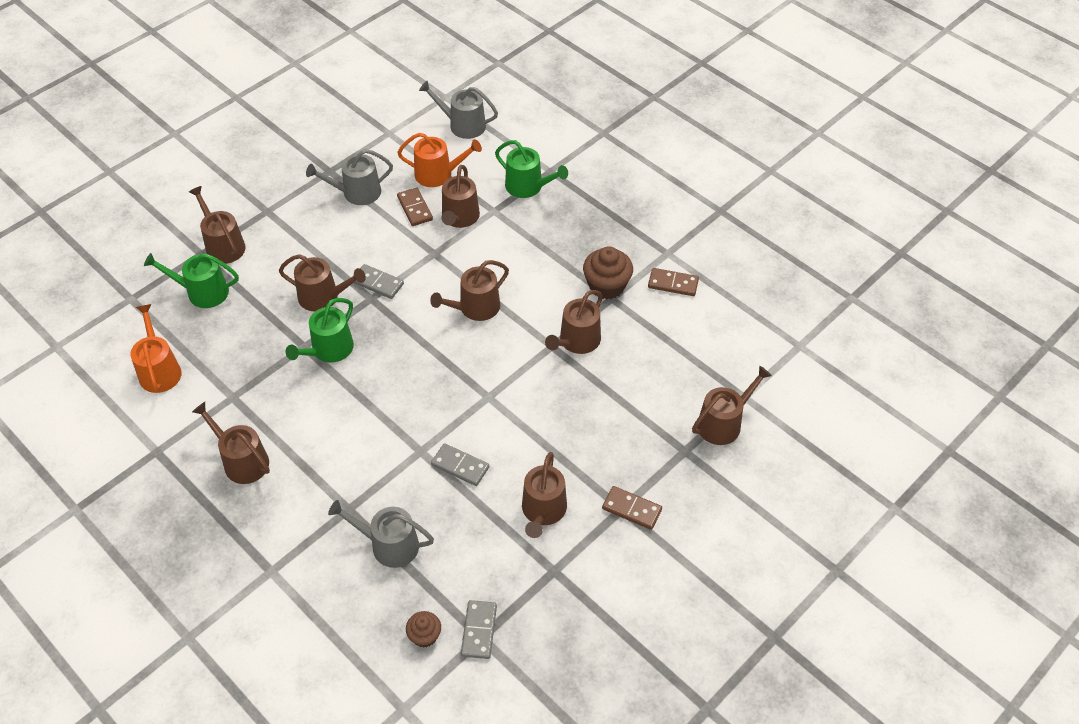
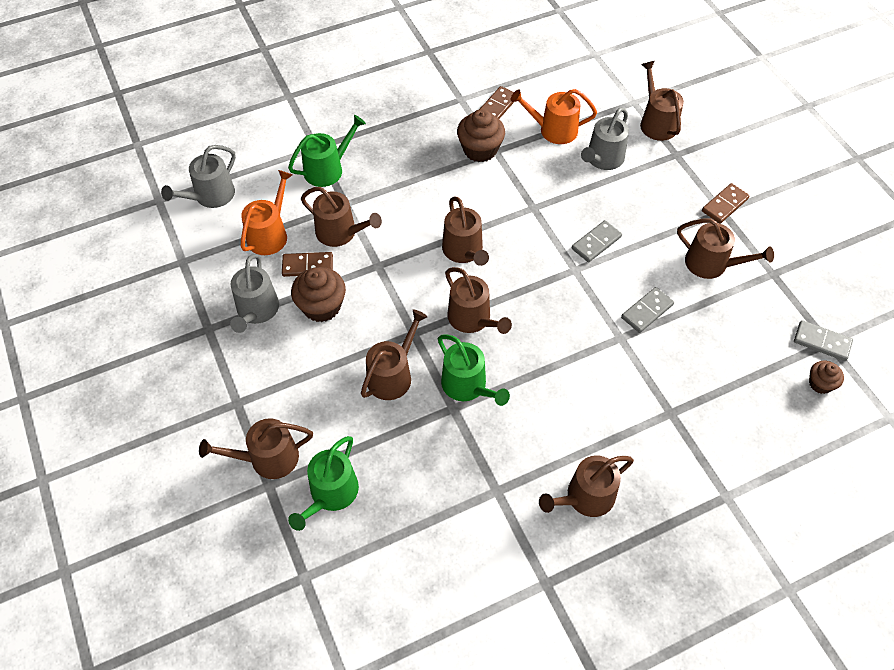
camera: 70 degrees left, 5 degrees up
(159, 370) = (430, 561): orange watering can -> orange watering can (553, 130)
(376, 230) = (321, 306): none -> brown cupcake
(378, 283) = (396, 322): grey domino -> grey domino (596, 243)
(389, 545) = (719, 388): grey watering can -> grey watering can (603, 159)
(577, 341) = (535, 188): brown watering can -> brown watering can (472, 319)

